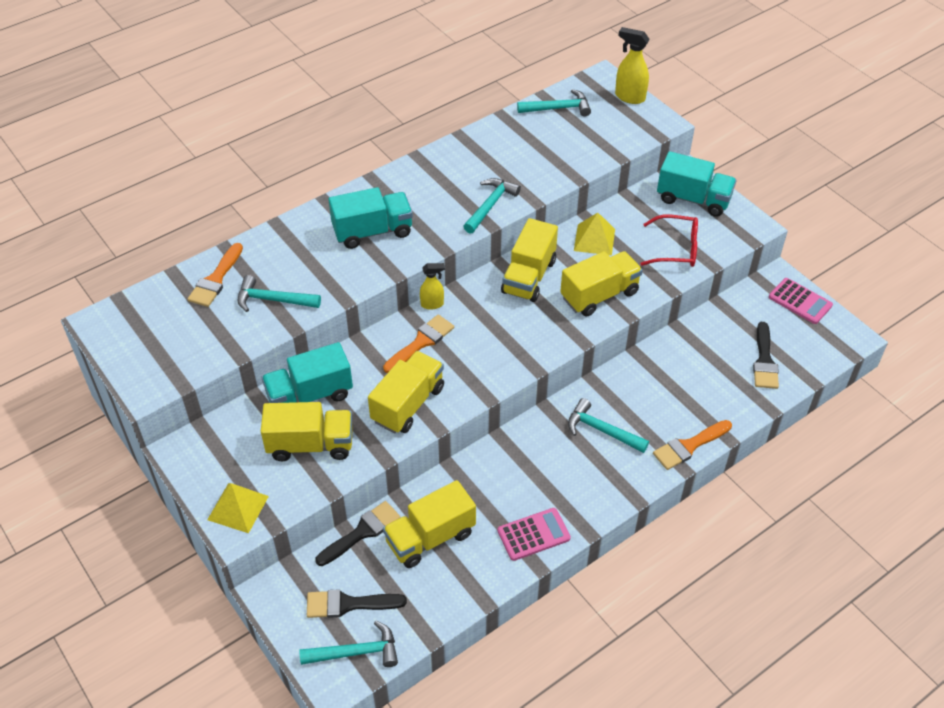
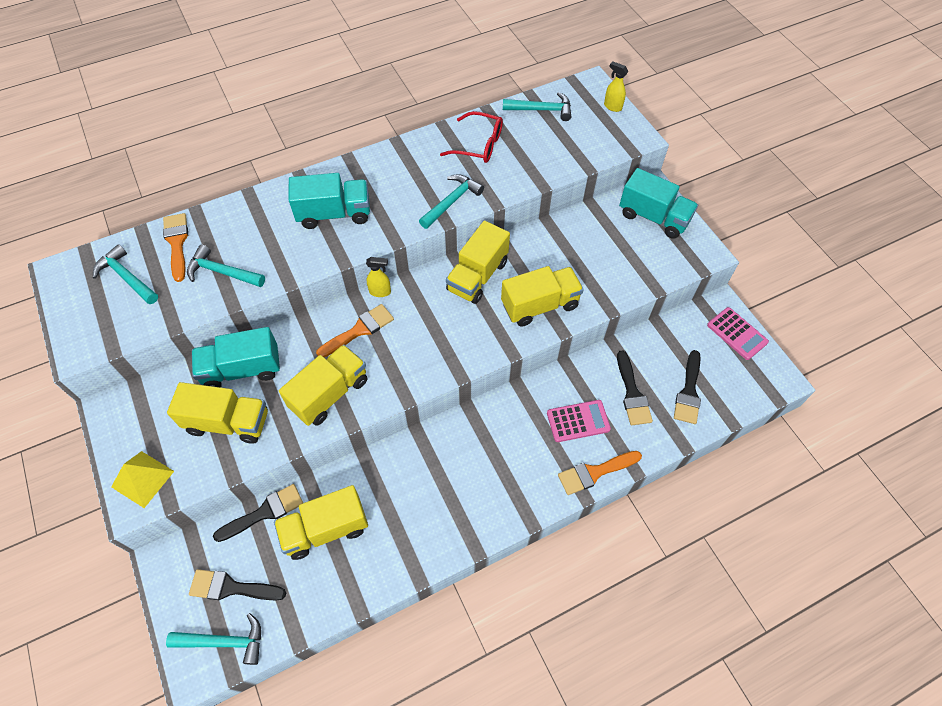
camera: 10 degrees right, 10 degrees up
(216, 279) = (177, 243): orange brush -> orange brush turned 135 degrees clockwise
(533, 534) = (423, 543): pink calculator -> pink calculator (578, 421)
(594, 239) = (549, 246): yellow pyramid -> none
(602, 430) = (515, 441): turquoise hammer -> turquoise hammer (127, 277)
(629, 97) = (612, 106): yellow spray bottle -> yellow spray bottle, size x0.65
(676, 249) = (625, 267): red glasses -> red glasses (479, 145)
(708, 370) = (632, 393): none -> black brush

